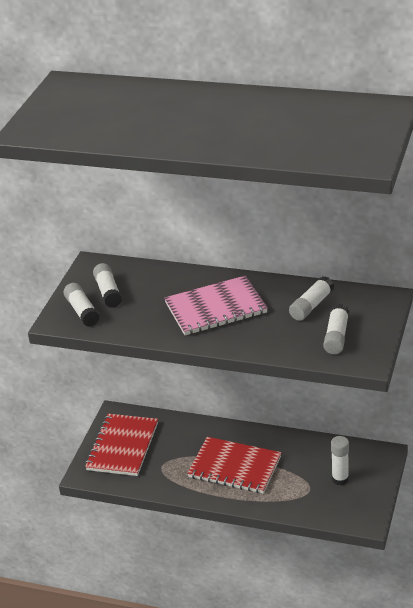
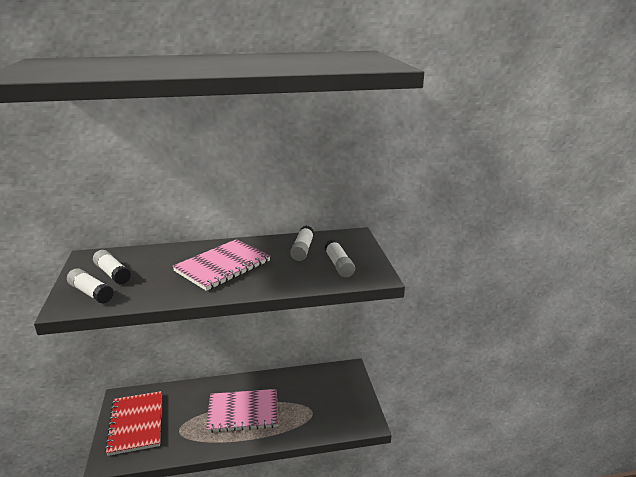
camera: 30 degrees left, 10 degrees down
(235, 467) = (243, 412): red notebook -> pink notebook
(340, 479) = (330, 396): white glue stick -> none

